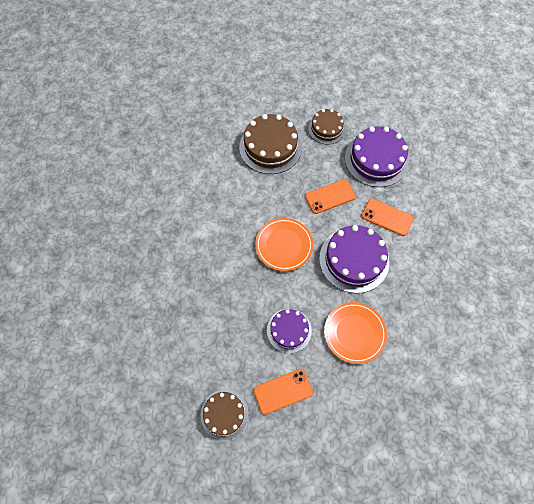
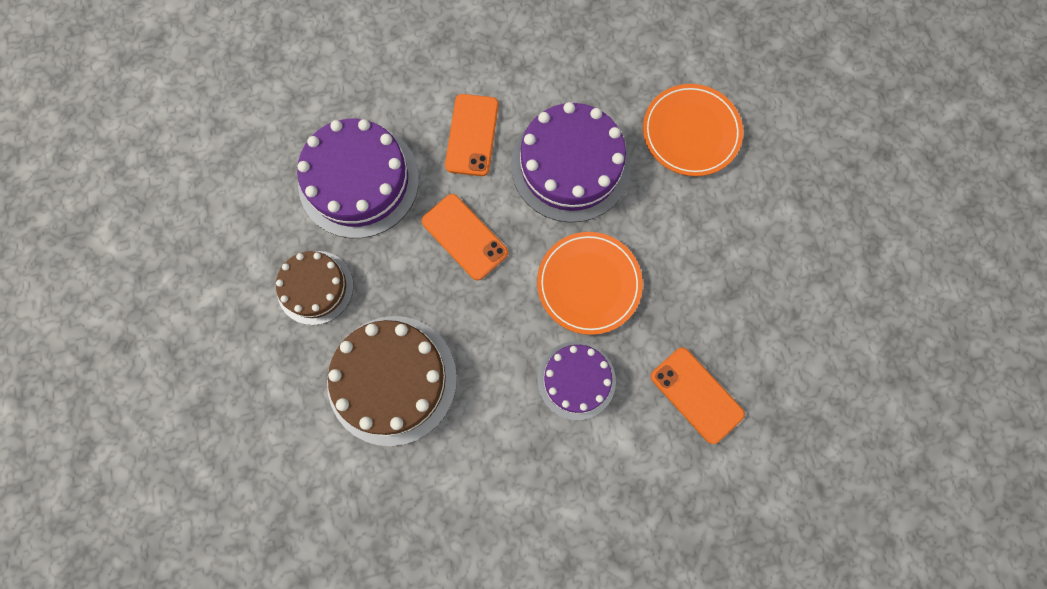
camera: 110 degrees left, 10 degrees up
(224, 414) = (894, 277): brown cake -> none
(283, 391) = (822, 206): orange phone -> orange phone (696, 395)
(289, 330) = (730, 227): purple cake -> purple cake (576, 380)

